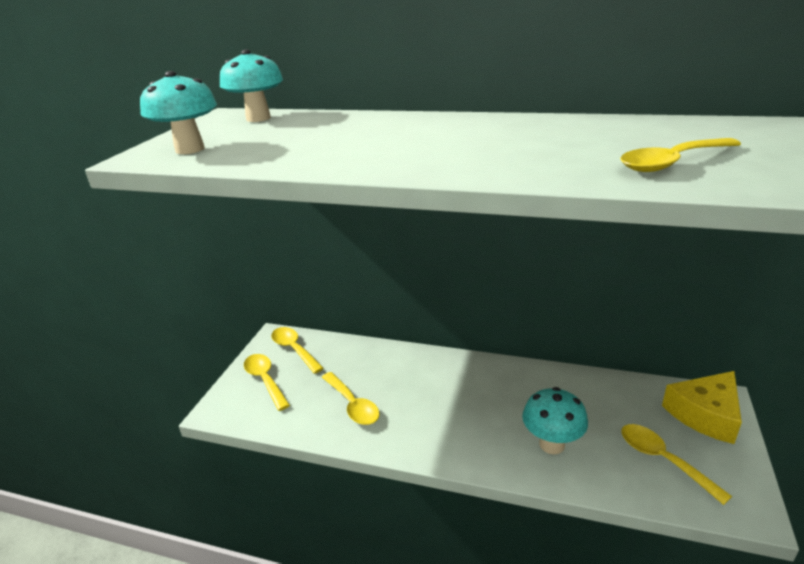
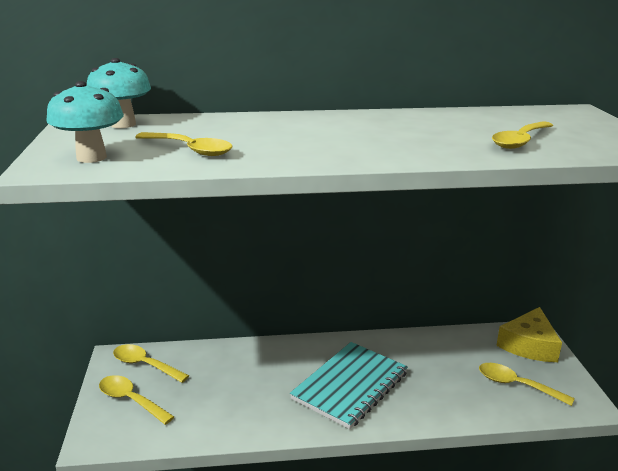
camera: 25 degrees left, 5 degrees down
(353, 405) = (238, 402): yellow spoon -> yellow spoon (190, 150)
(469, 414) = (350, 386): none -> turquoise notebook
(552, 444) = (430, 394): turquoise mushroom -> none

